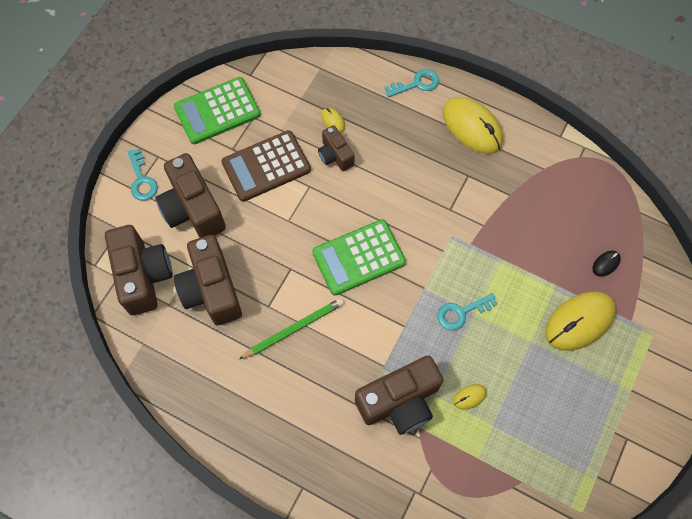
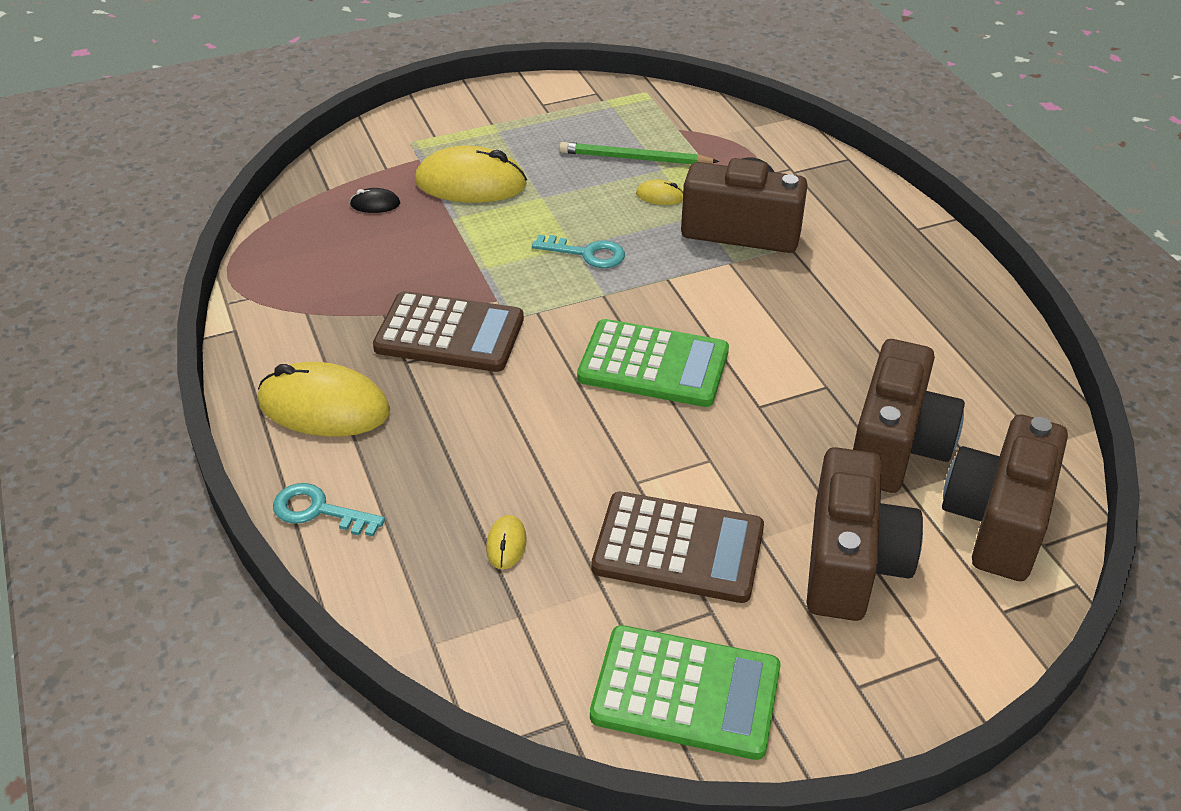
camera: 140 degrees left, 25 degrees down
(142, 180) = (915, 664): turquoise key -> none
(294, 329) = (811, 347): green pencil -> green pencil (634, 159)
(335, 155) = (556, 495): brown camera -> none
(467, 205) = (449, 334): none -> brown calculator
(472, 127) = (324, 407): yellow mouse -> yellow mouse turned 75 degrees counterclockwise

